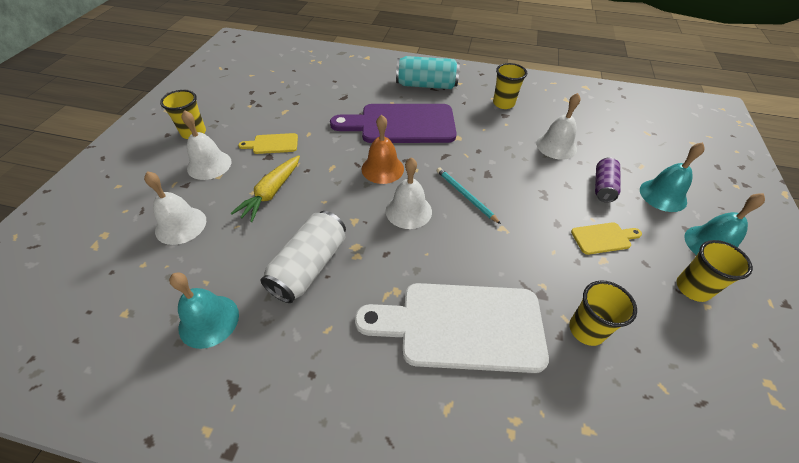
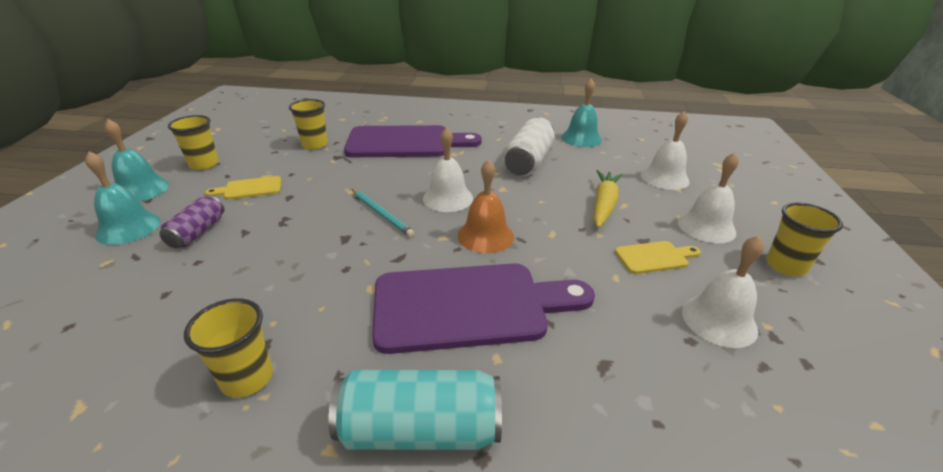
camera: 175 degrees right, 15 degrees down
(462, 326) = (405, 143): white cutting board -> purple cutting board
(556, 146) = (212, 284): white bell -> white bell (719, 320)

